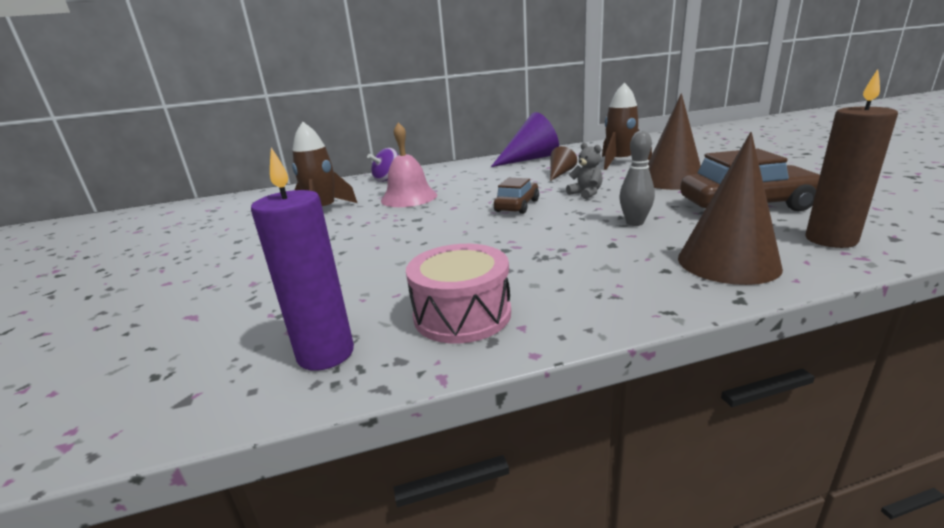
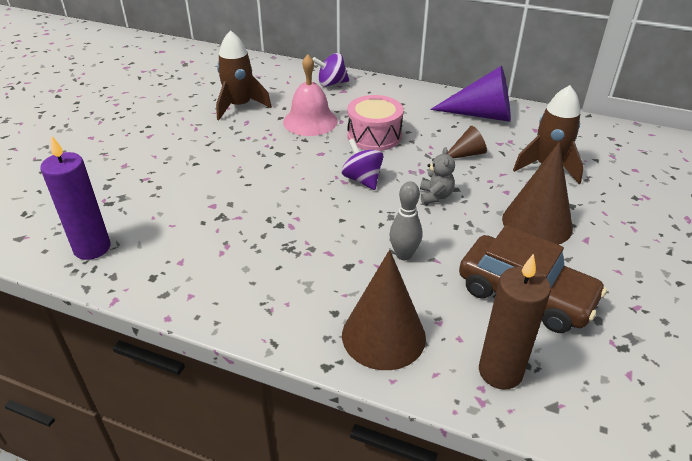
camera: 35 degrees right, 15 degrees up
(462, 314) = (178, 265): pink drum -> pink drum (374, 136)
(517, 206) = (362, 179): brown car -> purple spinning top

